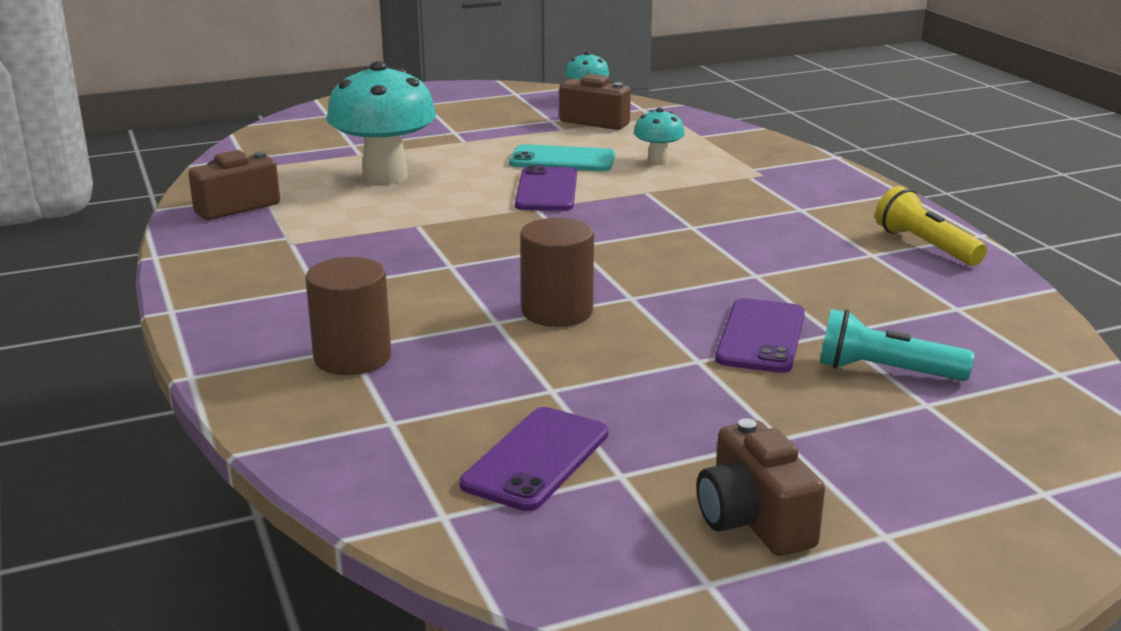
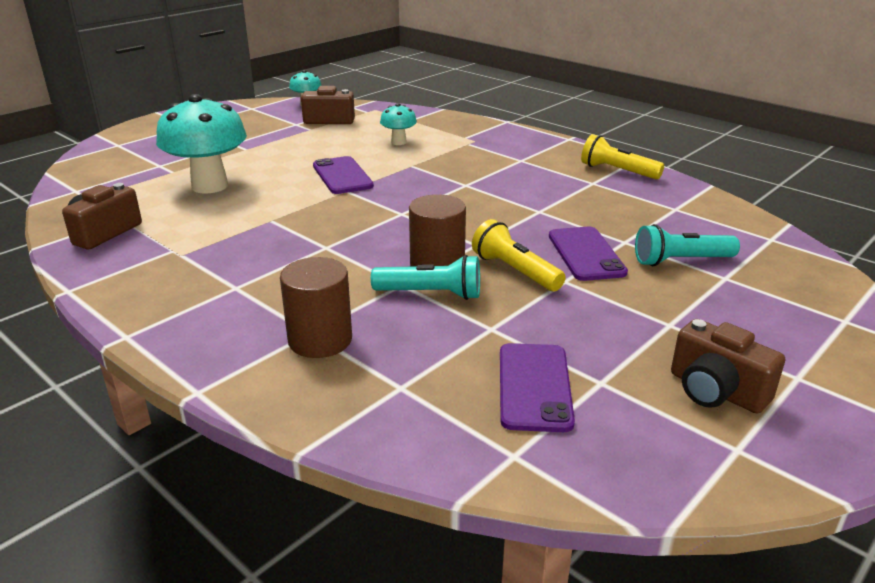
camera: 25 degrees left, 5 degrees up
(519, 339) = (431, 294): none -> turquoise flashlight
(562, 160) = (332, 152): turquoise phone -> none
(646, 337) = (515, 271): none -> yellow flashlight

